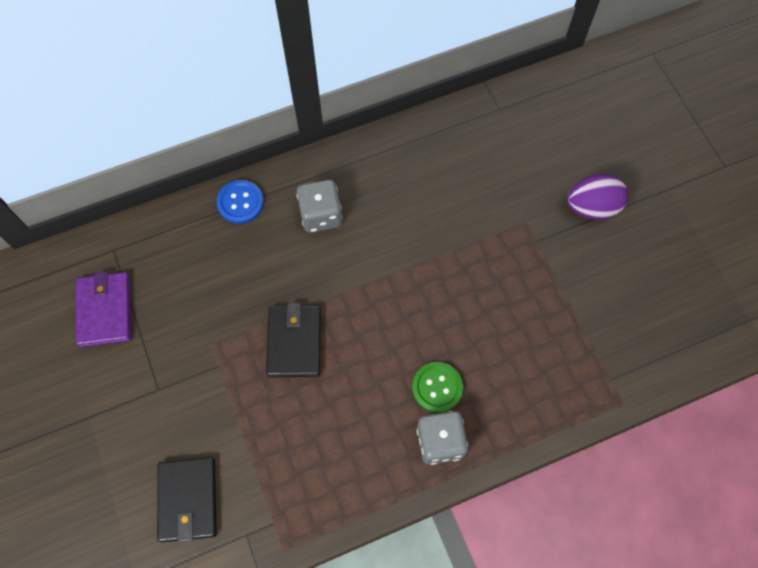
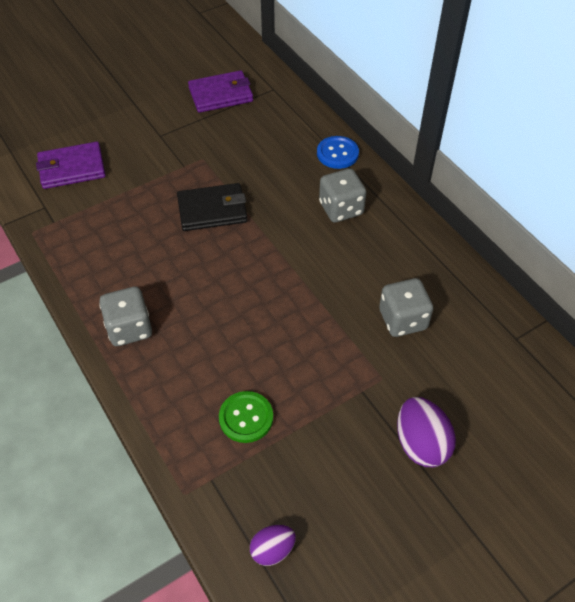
camera: 80 degrees right, 15 degrees down
(188, 500) = (72, 168): black wallet -> purple wallet
(437, 387) = (182, 320): green button -> green button (246, 418)
(467, 191) = (403, 320): none -> grey dice
(676, 338) = (272, 550): none -> purple egg

